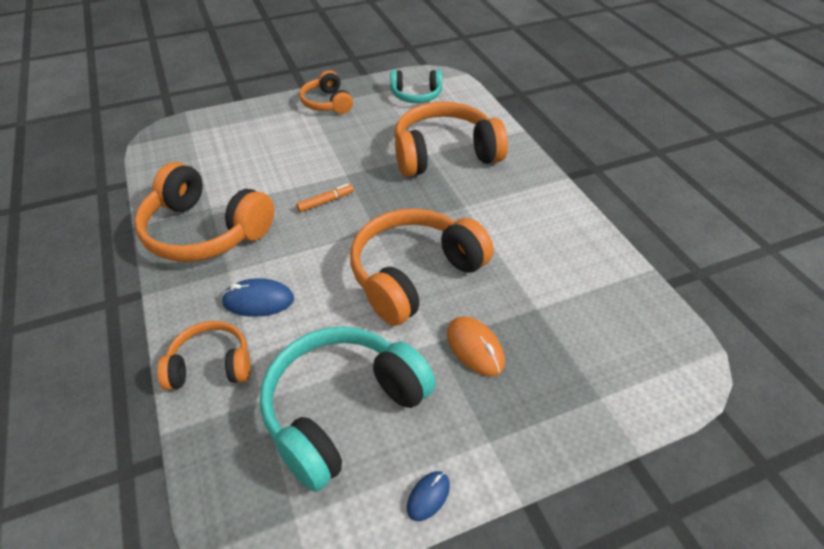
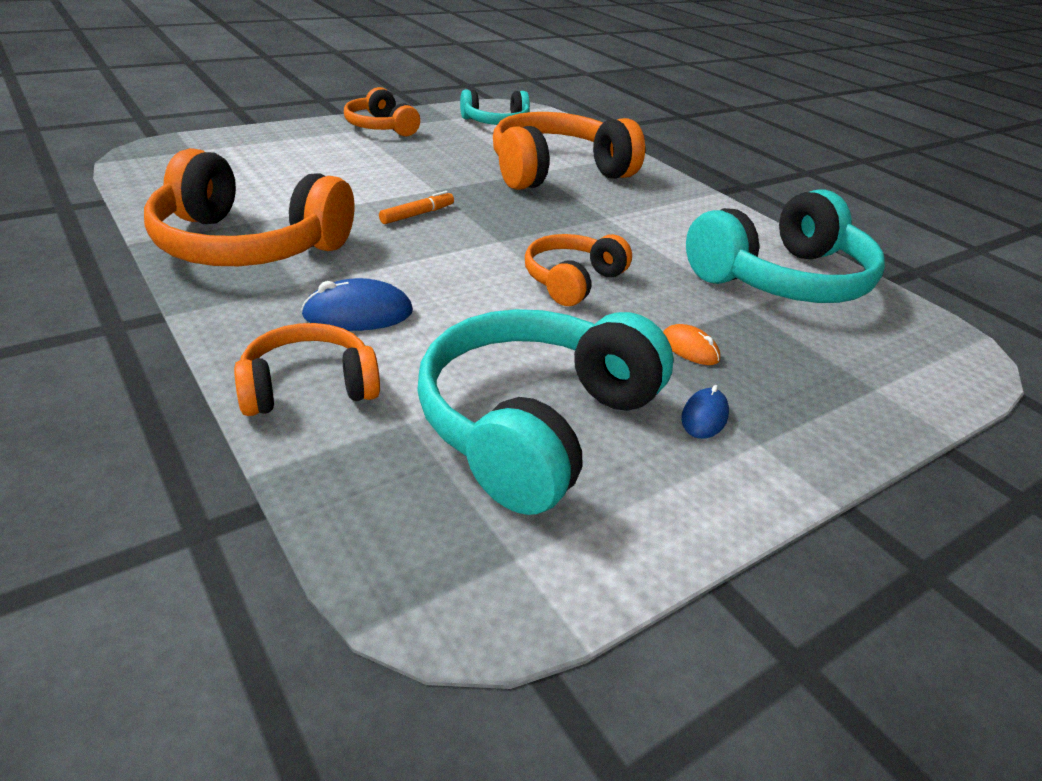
camera: 15 degrees left, 10 degrees down
(414, 275) = (572, 281): orange headphones -> orange headphones, size x0.56
(428, 496) = (707, 511): blue mouse -> blue mouse (704, 417)
(475, 348) = (690, 349): orange mouse -> orange mouse, size x0.62
(577, 279) = (782, 279): none -> turquoise headphones

